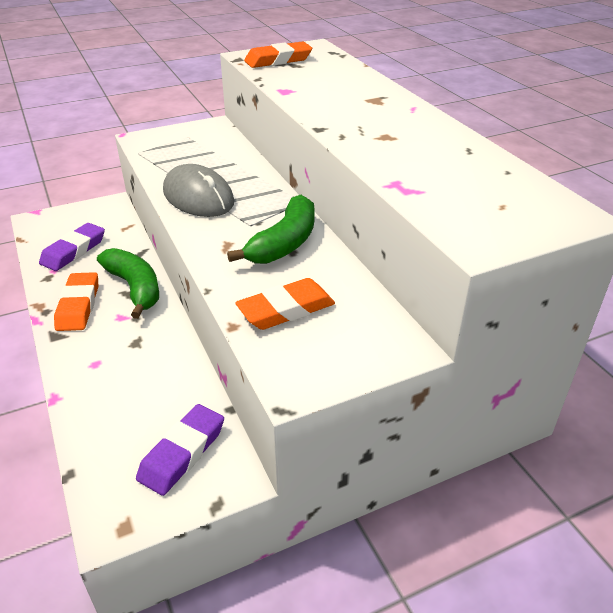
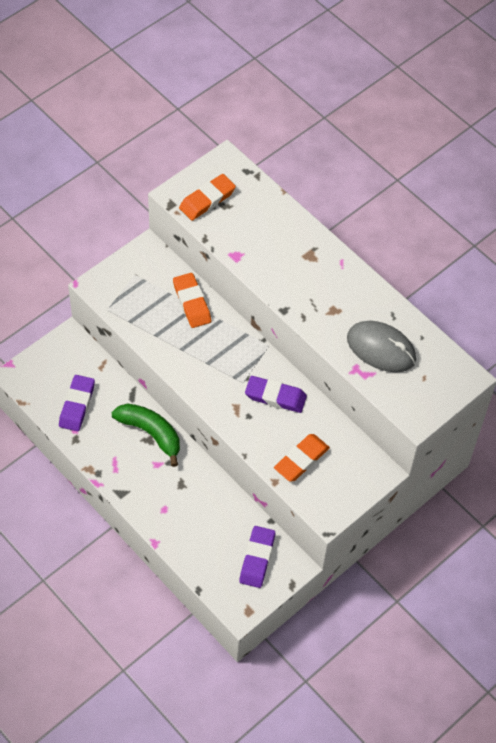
camera: 20 degrees left, 20 degrees up
(78, 306) = (119, 462): orange eraser -> orange eraser (192, 303)
(198, 197) = (189, 359): grey mouse -> grey mouse (381, 348)
(284, 243) = (275, 397): green banana -> purple eraser

